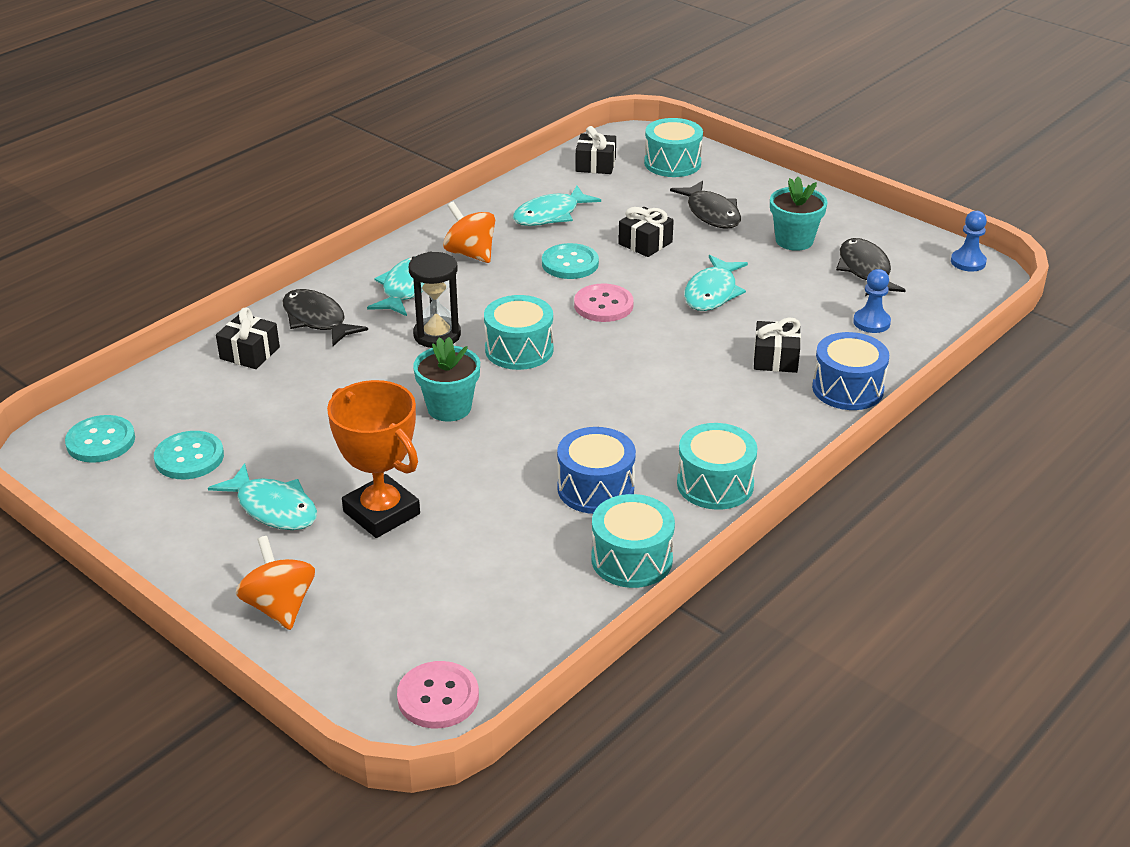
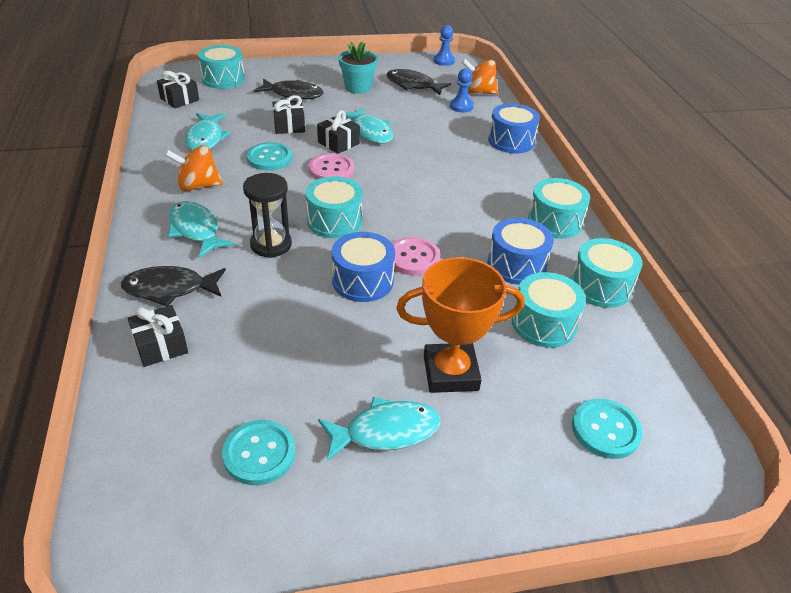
camera: 55 degrees left, 5 degrees up
(101, 441) = (160, 508): turquoise button -> turquoise button (605, 430)
(279, 607) = (518, 489): orange spinning top -> orange spinning top (478, 92)
(438, 697) = (686, 446): pink button -> pink button (413, 258)
(449, 408) = (363, 281): turquoise flower pot -> blue drum
(519, 542) = (543, 324): none -> turquoise drum
(775, 359) = (458, 146): black gift -> black gift (338, 143)

